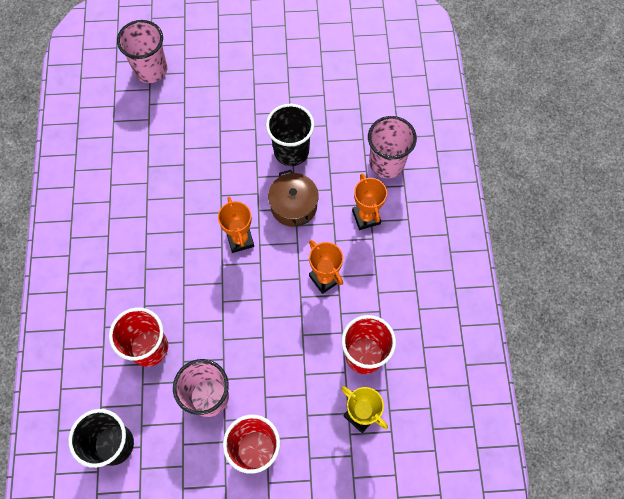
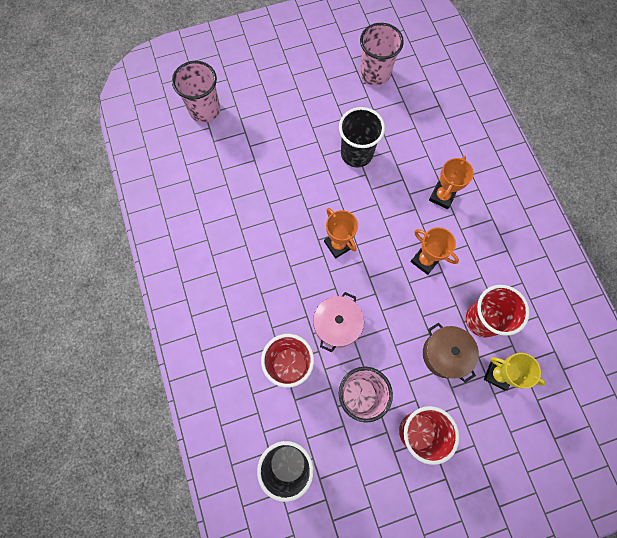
camera: 15 degrees left, 5 degrees up
(210, 320) = (337, 325): none -> pink pot
(293, 206) = (375, 202): brown pot -> brown pot (445, 354)
(366, 217) = (442, 196): orange trophy -> orange trophy turned 60 degrees clockwise
(386, 163) = (443, 144): pink cup -> pink cup (375, 74)

